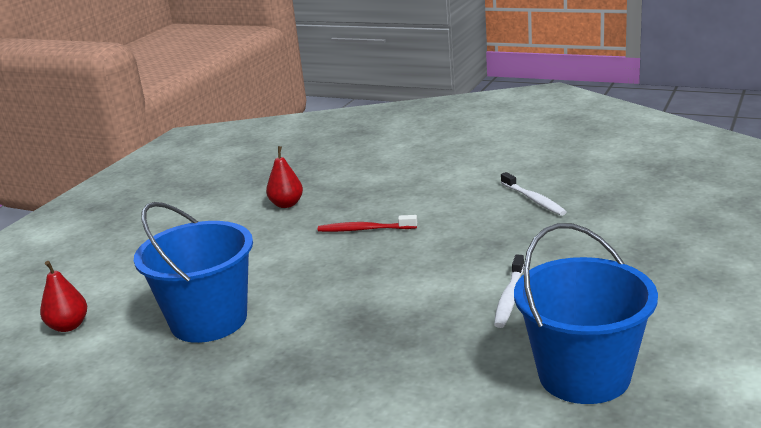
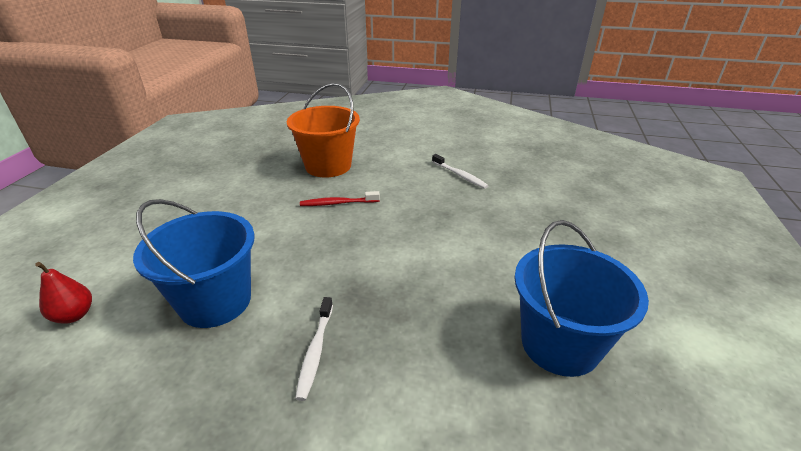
camera: 15 degrees left, 10 degrees up
(286, 204) = (269, 181): red pear -> none
(363, 187) = (328, 166): none -> orange bucket
(509, 297) = (471, 265): white toothbrush -> white toothbrush (315, 351)

